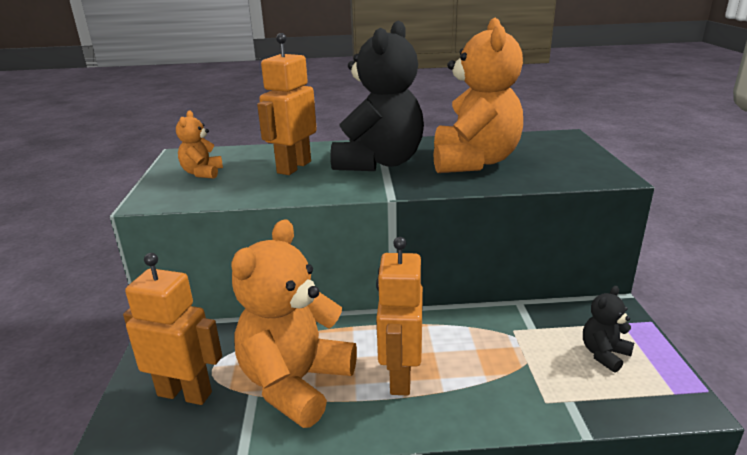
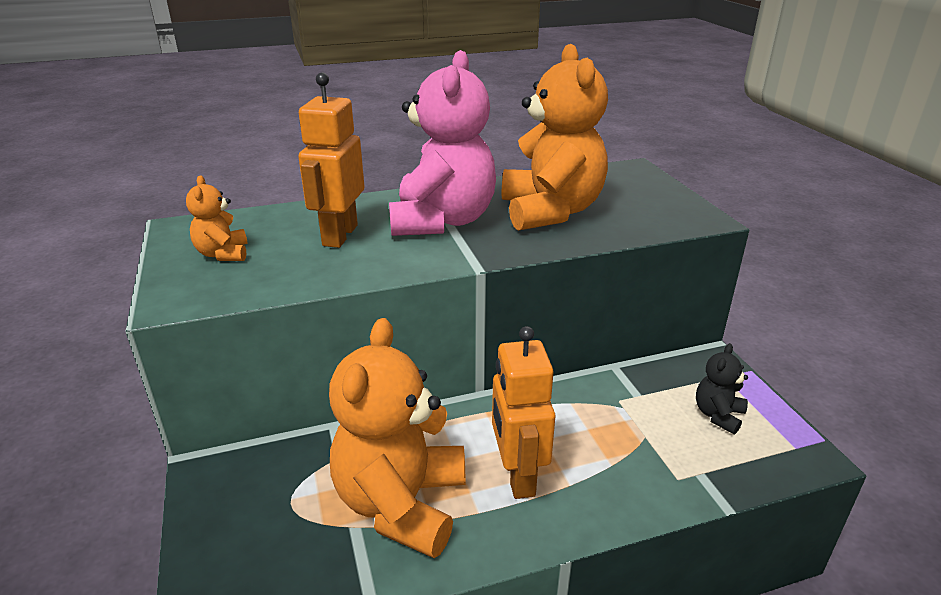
camera: 15 degrees left, 5 degrees up
(185, 393) = (269, 540): orange robot -> none
(379, 163) = (442, 221): black teddy bear -> pink teddy bear

